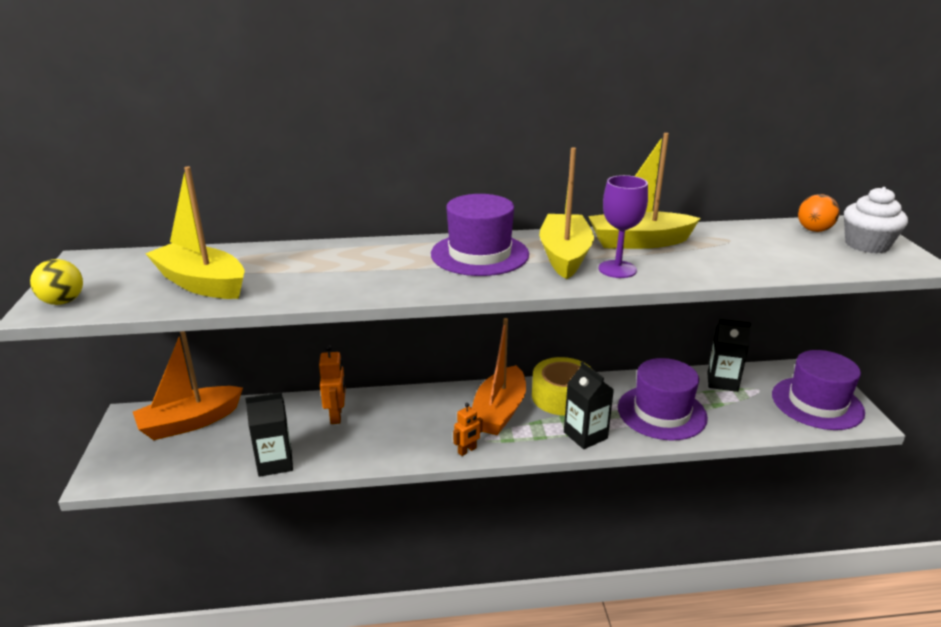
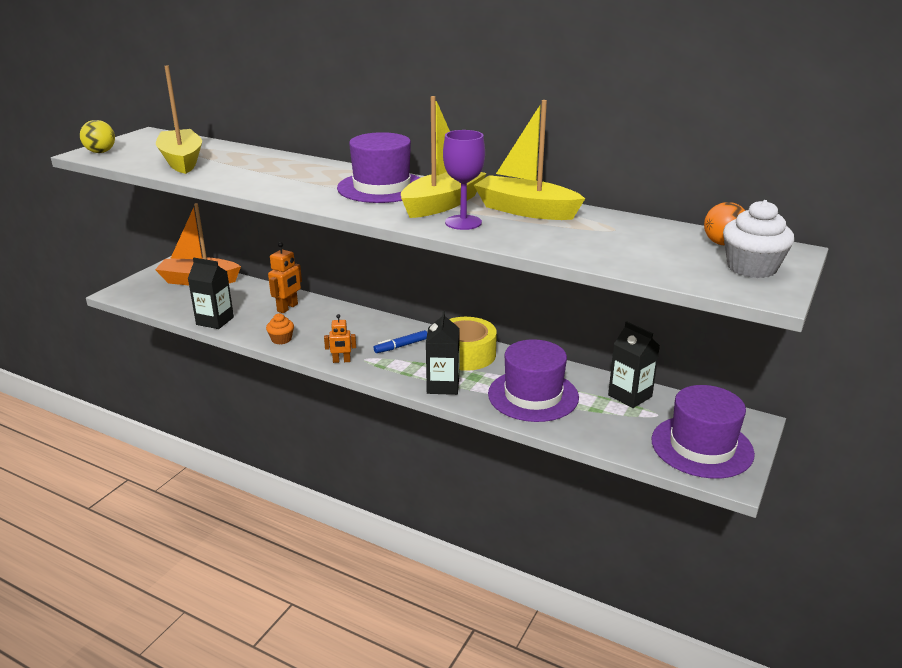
camera: 35 degrees right, 0 degrees up
(377, 453) = (281, 339): none -> orange cupcake
(499, 411) = (401, 346): orange boat -> blue marker

